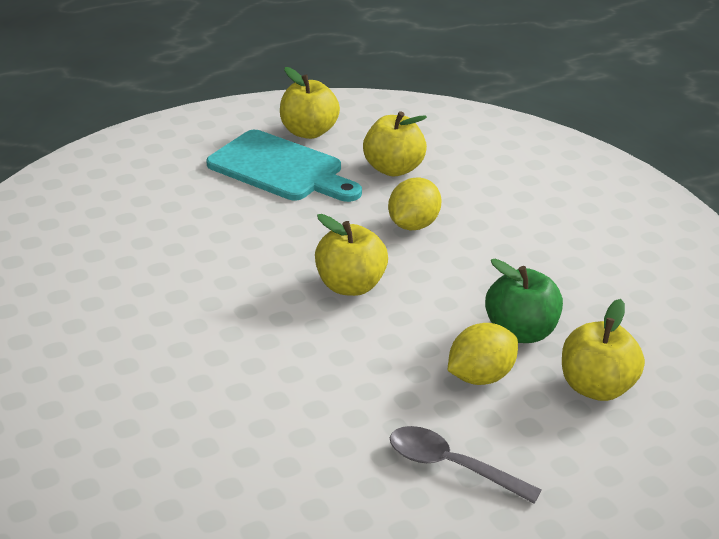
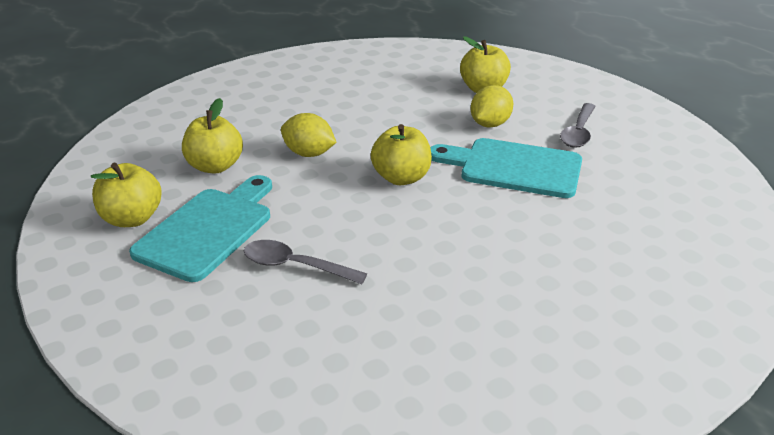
camera: 95 degrees left, 0 degrees up
(210, 213) = (295, 266): none -> grey spoon
(359, 380) = (514, 167): none -> turquoise cutting board
(480, 376) = (490, 124): yellow lemon -> yellow lemon turned 75 degrees clockwise
(520, 332) = (437, 111): green apple -> none

